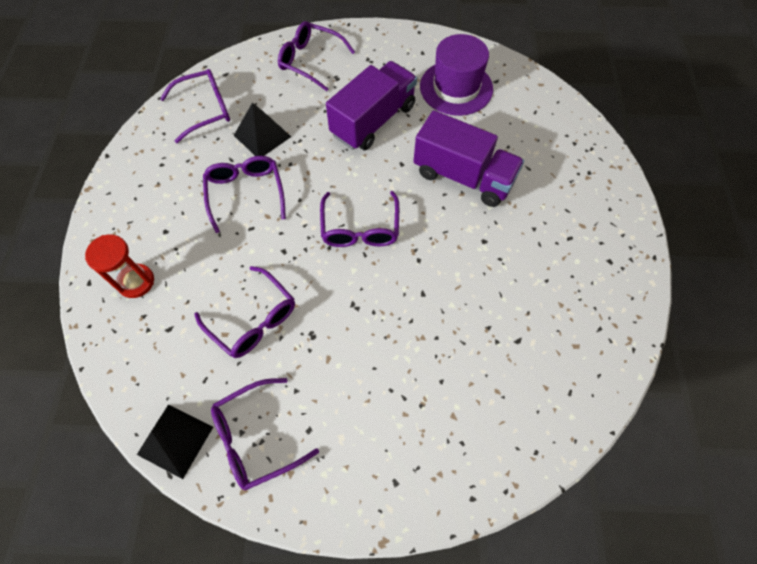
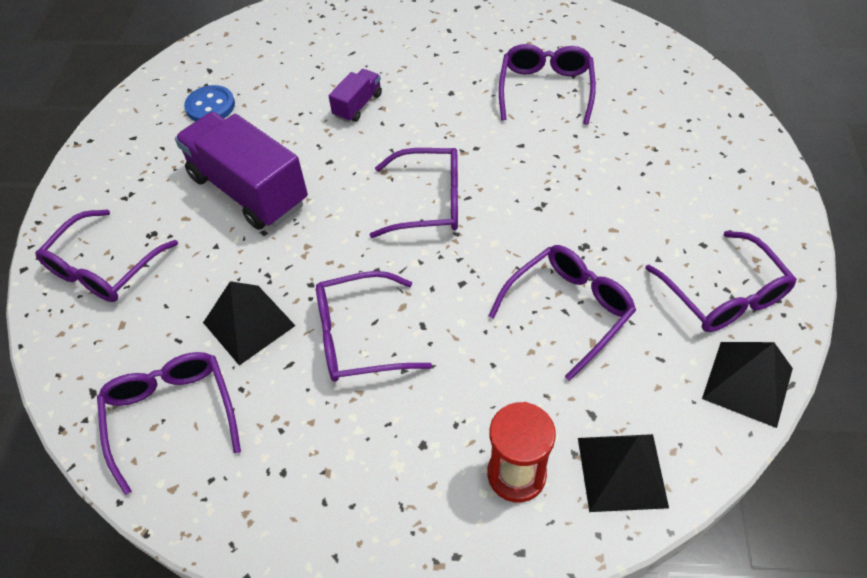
camera: 85 degrees left, 10 degrees down
(125, 343) = (621, 472): none -> black pyramid
(456, 88) = (210, 106): purple hat -> blue button
(463, 176) = (358, 105): purple truck -> purple truck, size x0.47
(493, 316) = (545, 90): none -> purple glasses

